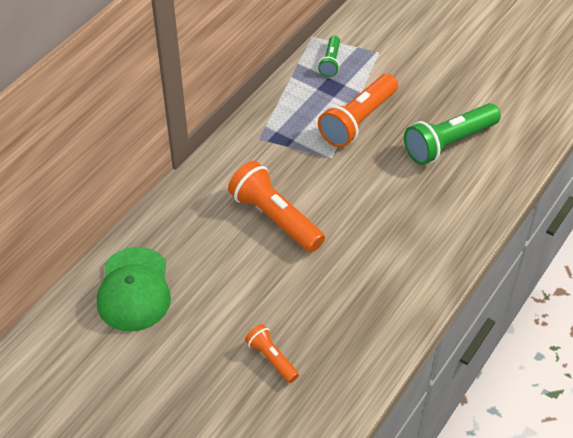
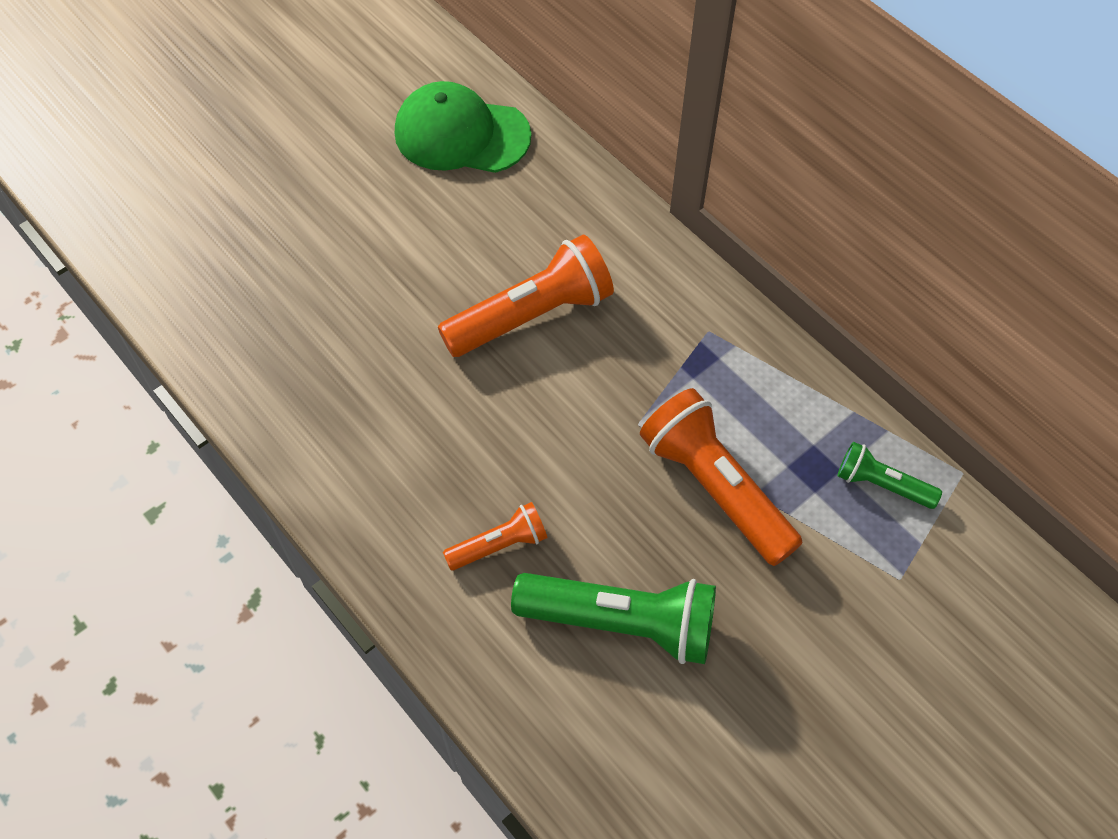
camera: 105 degrees right, 10 degrees up
(271, 358) = (290, 259): orange flashlight -> orange flashlight (499, 545)
(448, 143) = (621, 623): green flashlight -> green flashlight turned 120 degrees clockwise

